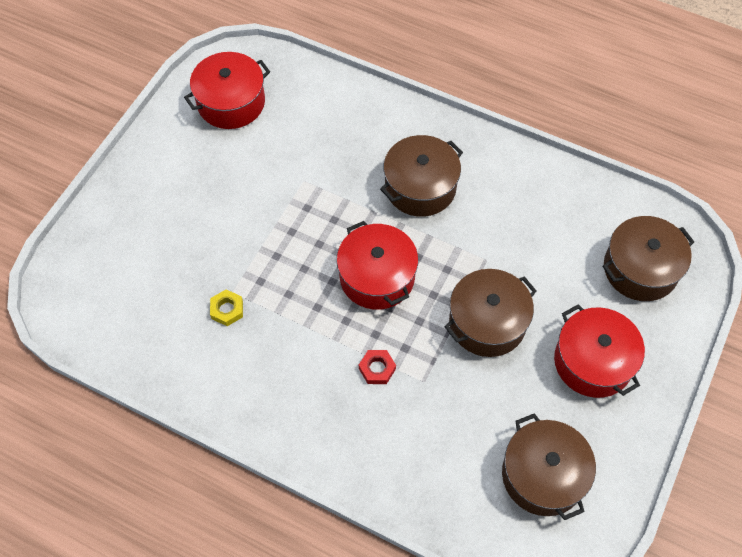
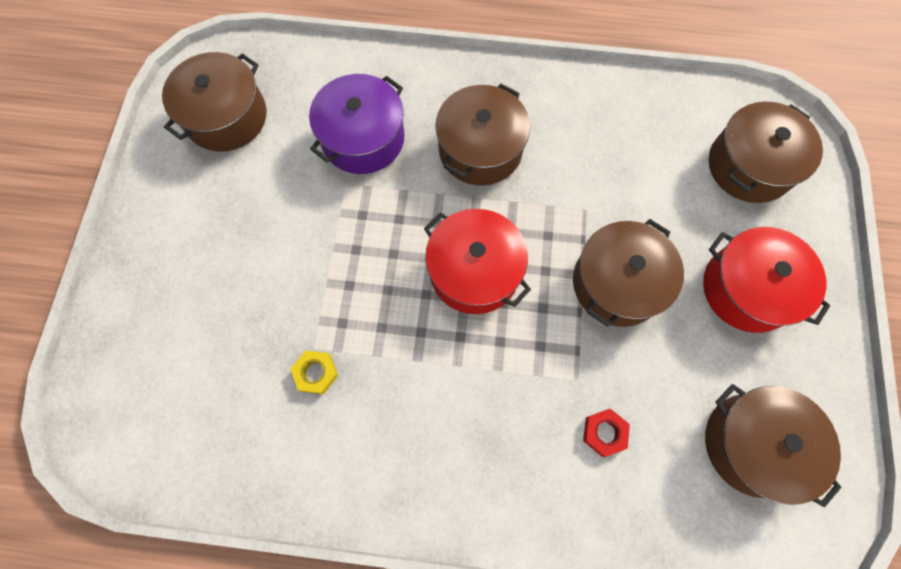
camera: 20 degrees left, 10 degrees up
(231, 102) = (226, 117): red pot -> brown pot
(330, 150) = (363, 138): none -> purple pot
(377, 369) = (519, 383): red nut -> red nut (604, 433)

